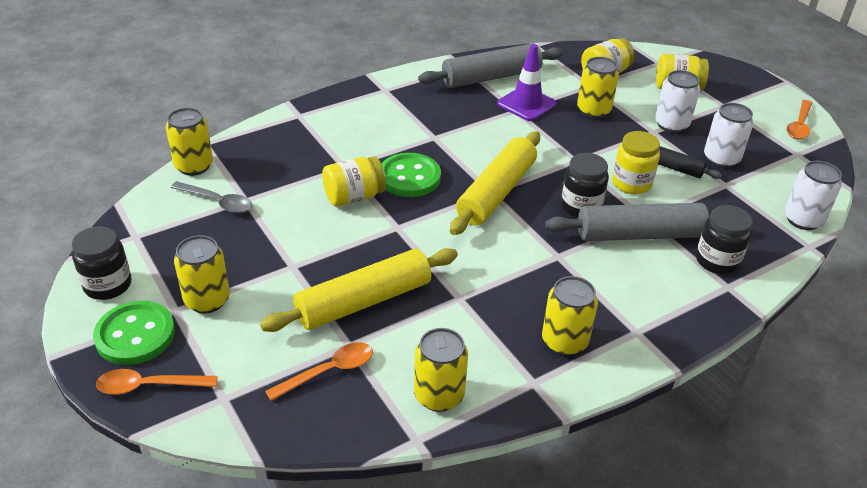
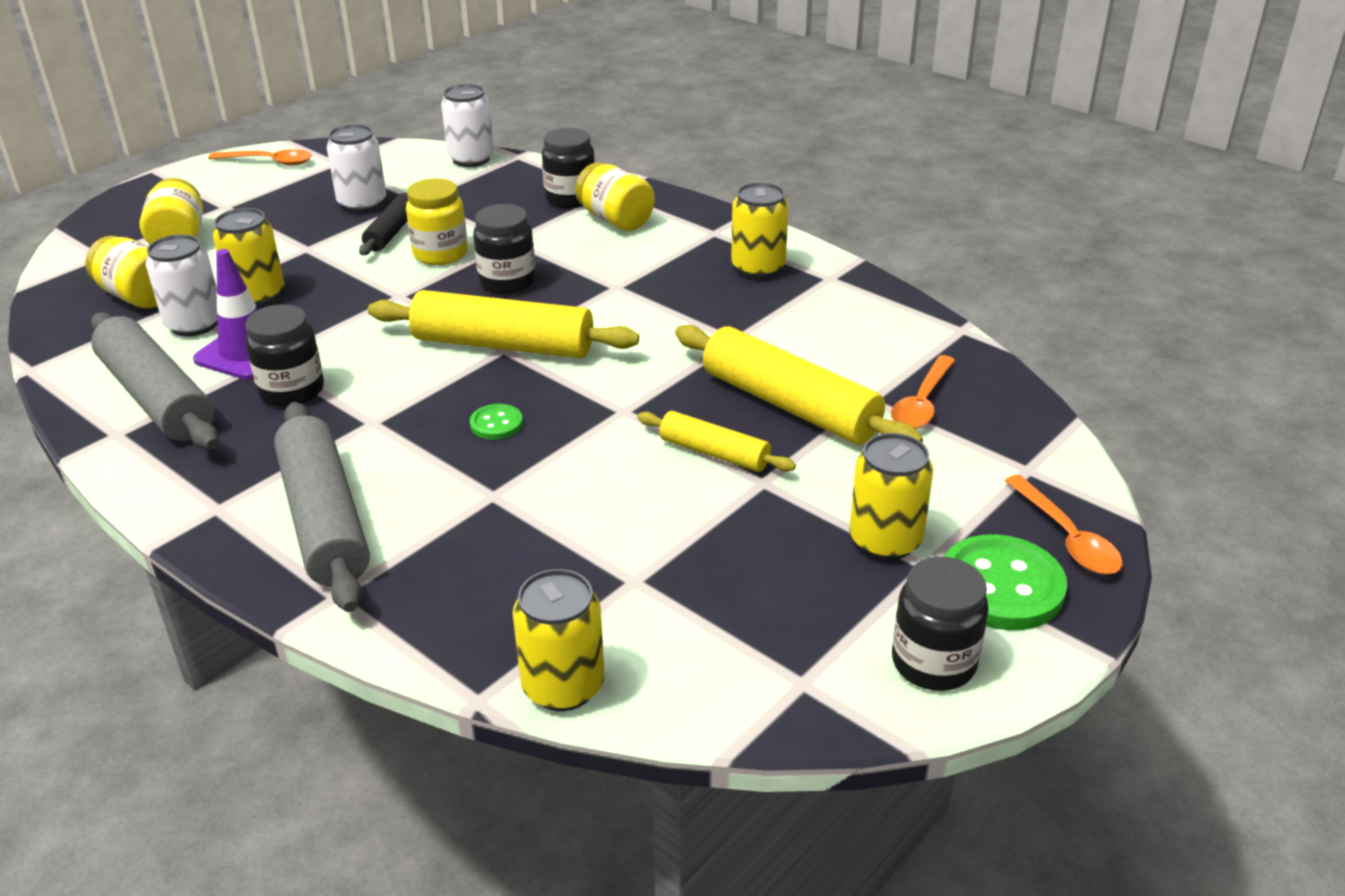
camera: 105 degrees left, 5 degrees down
(218, 202) = (657, 611): grey spoon -> none
(329, 371) = (922, 403): orange spoon -> orange spoon turned 105 degrees counterclockwise
(332, 253) = (714, 453): none -> yellow rolling pin
(354, 197) = (571, 465): yellow jar -> yellow jar (615, 220)
(409, 177) = (496, 424): green button -> green button, size x0.50
(439, 395) = (894, 327): yellow can -> none
(478, 115) = (292, 391): none -> black jar
(639, 234) = (546, 242): grey rolling pin -> grey rolling pin (324, 519)
(671, 124) = (285, 237): white can -> white can (194, 324)

